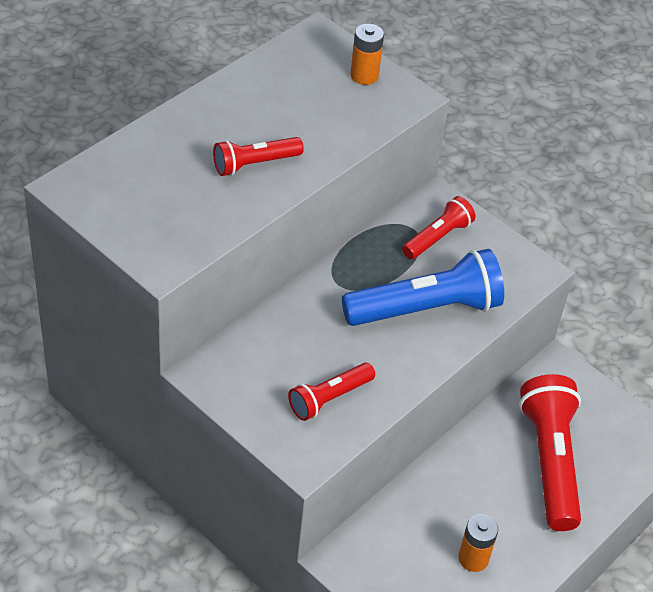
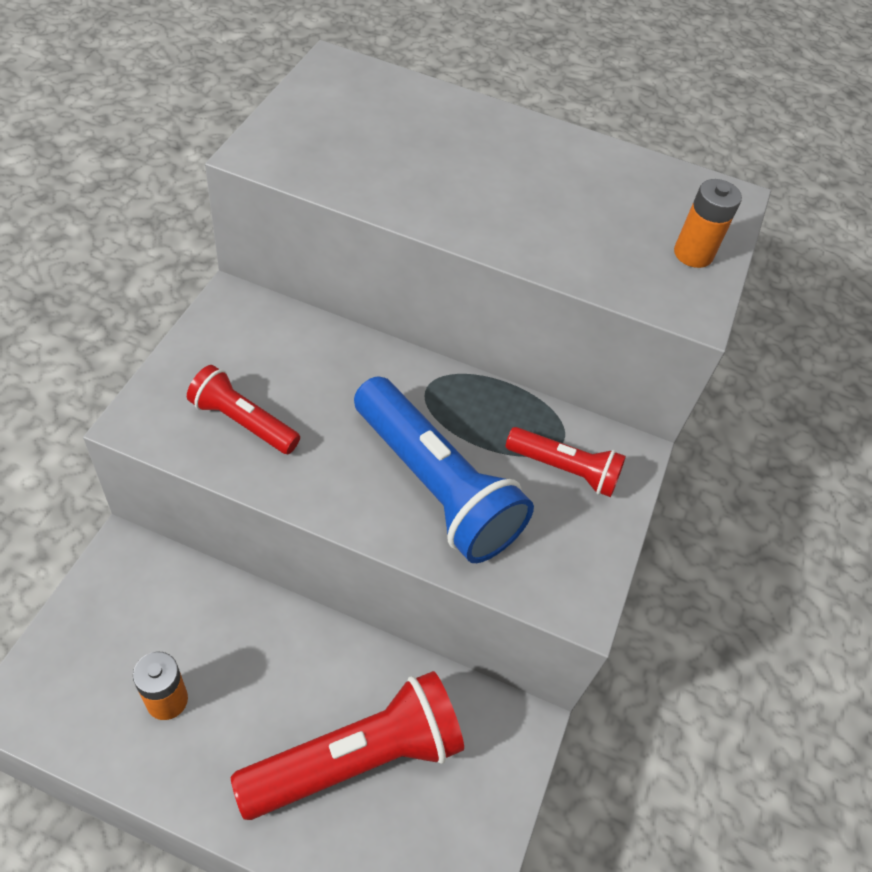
camera: 65 degrees right, 5 degrees up
(254, 164) = (463, 190): red flashlight -> none

